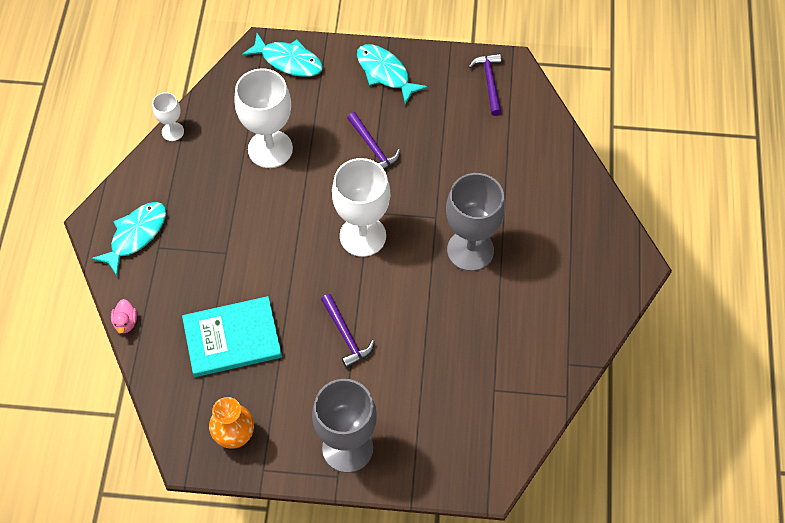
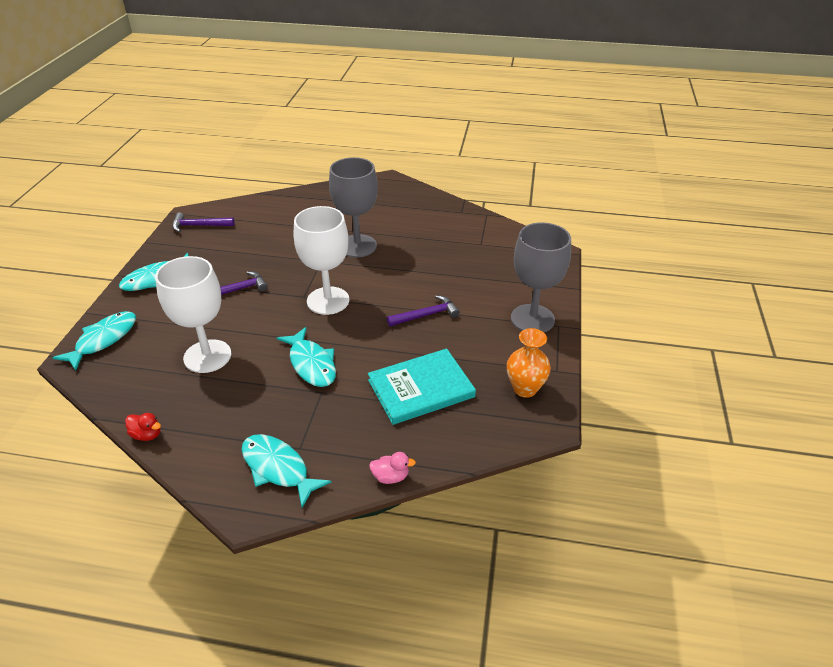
camera: 85 degrees left, 20 degrees down
(172, 131) = (147, 435): white goblet -> red duck
(232, 338) = (421, 389): turquoise book -> turquoise book turned 75 degrees clockwise
(263, 237) = (311, 364): none -> turquoise fish

